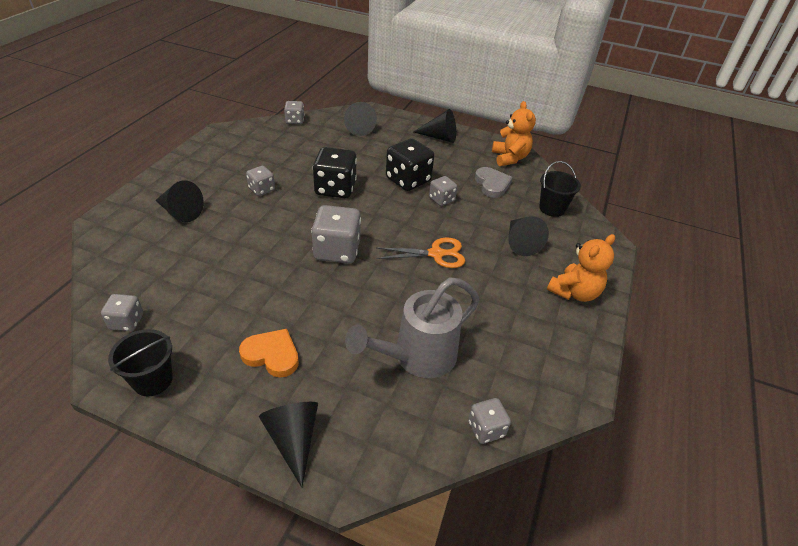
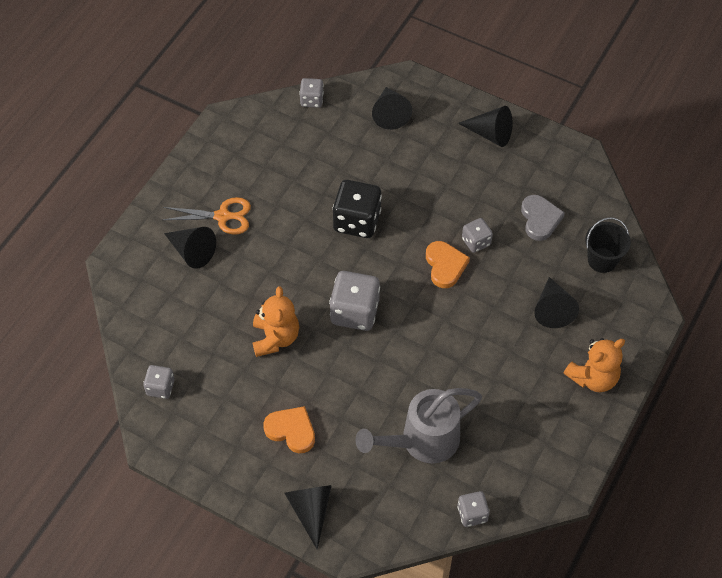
camera: 10 degrees right, 15 degrees up
(153, 380) = (192, 448): black bucket -> none
(261, 189) = (275, 220): grey dice -> none
(408, 180) = (441, 209): black dice -> none
(417, 215) = (445, 266): none -> orange heart
(436, 254) = (458, 321): orange scissors -> orange scissors (223, 216)
(509, 158) = (572, 174): orange teddy bear -> orange teddy bear (275, 338)

